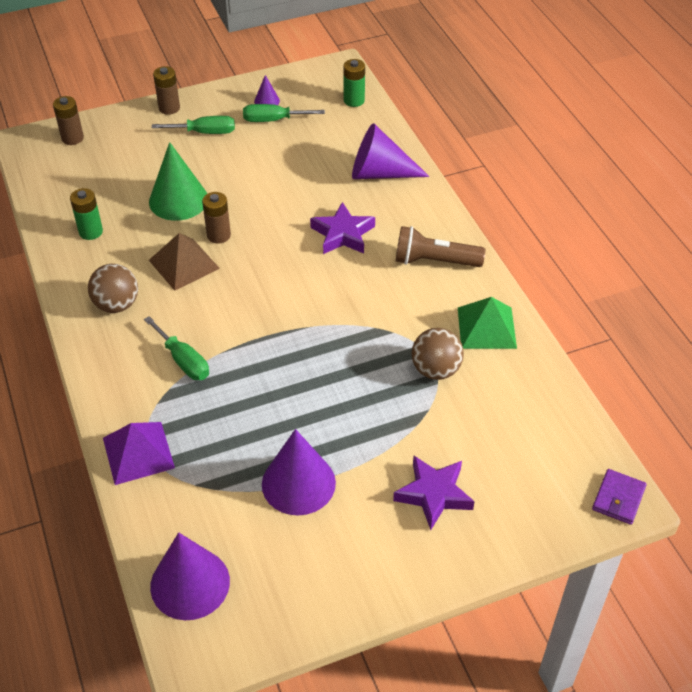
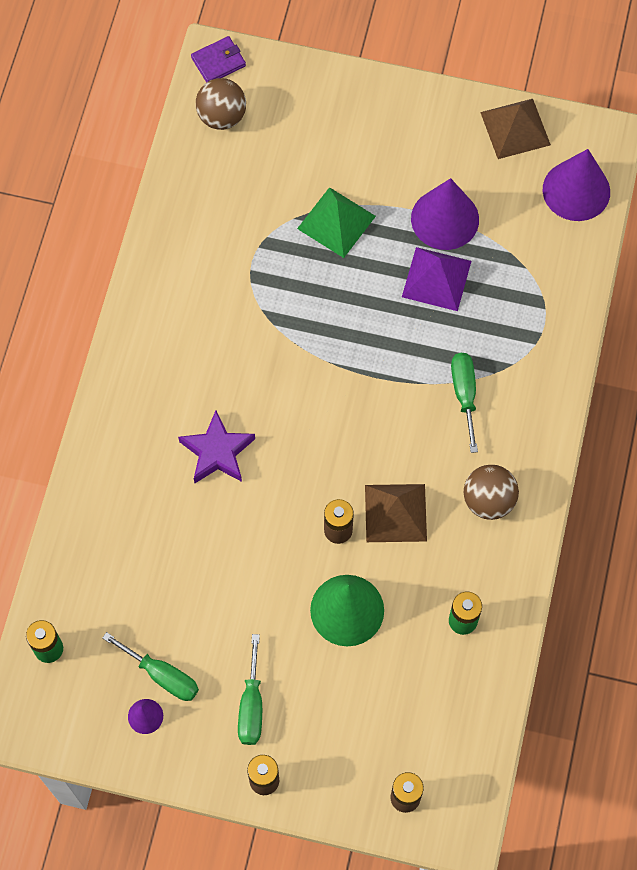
camera: 145 degrees left, 20 degrees up
(138, 452) = (554, 324): purple pyramid -> purple pyramid (436, 279)
(205, 132) = (251, 705): green screwdriver -> green screwdriver turned 120 degrees counterclockwise
(292, 610) = (515, 128): none -> brown pyramid
(380, 173) = (115, 512): purple cone -> none
(434, 261) = (160, 362): brown flashlight -> none
(434, 494) = (349, 147): purple star -> none
(436, 370) = (257, 249): brown ball -> brown ball (222, 116)
(486, 327) = (178, 262): green pyramid -> green pyramid (336, 222)

